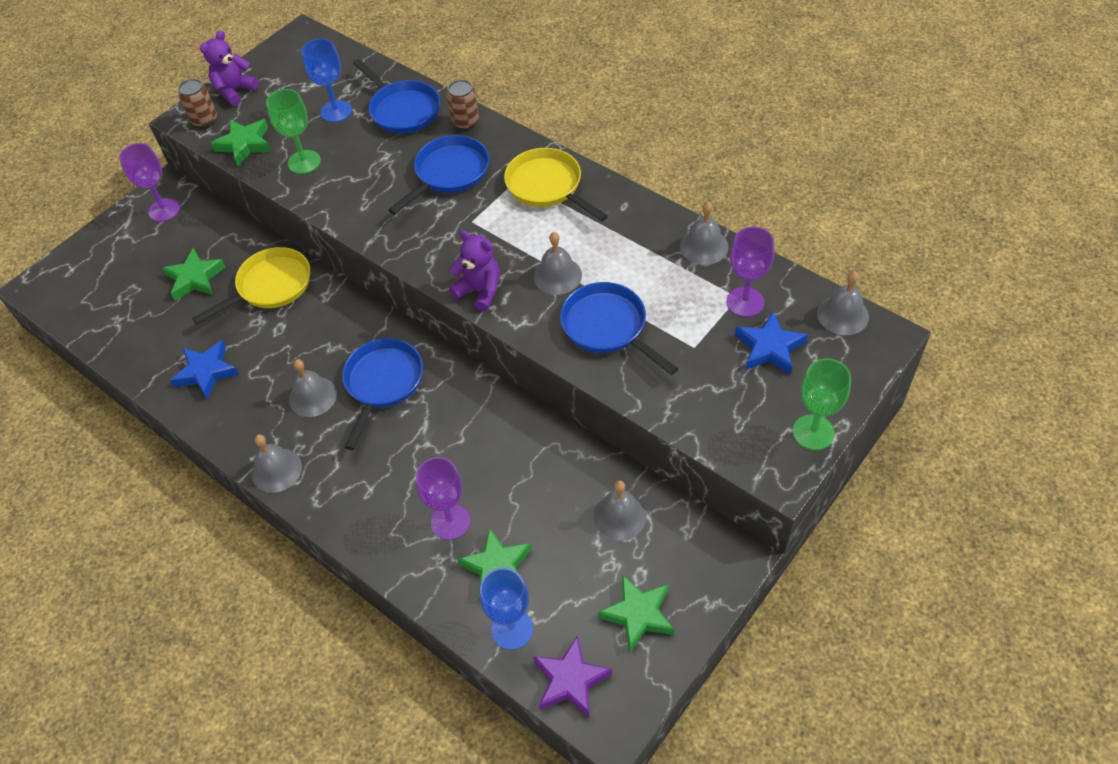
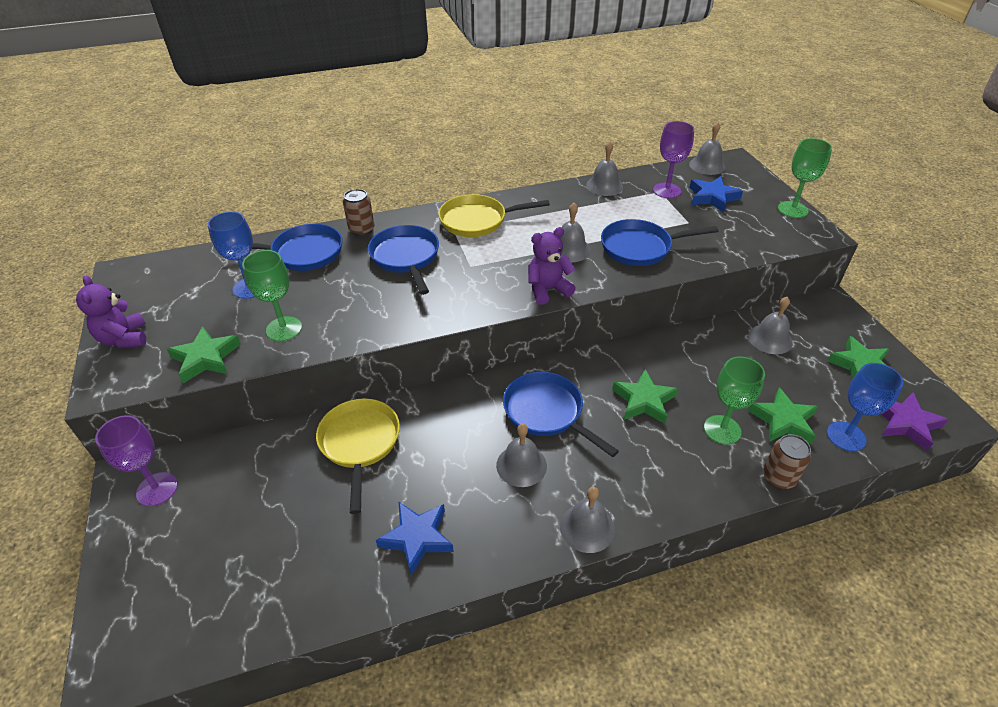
camera: 60 degrees left, 10 degrees down
(195, 278) = (283, 499): green star -> green star (644, 401)
(204, 120) = (129, 374): brown can -> brown can (778, 477)
(450, 521) = (722, 429): purple goblet -> green goblet

